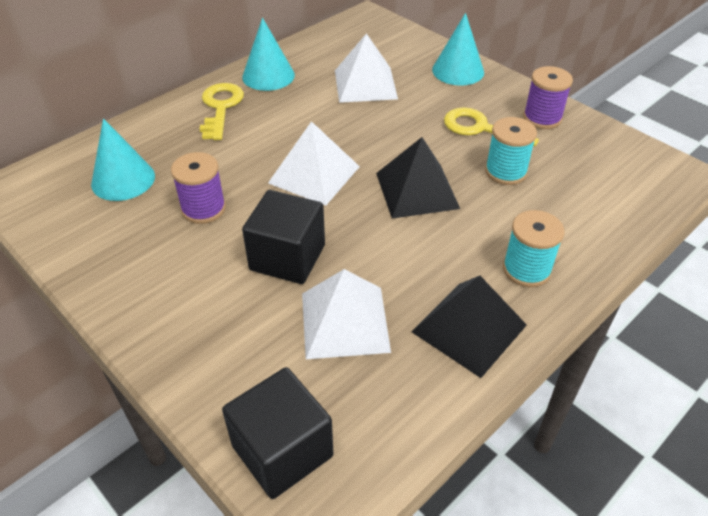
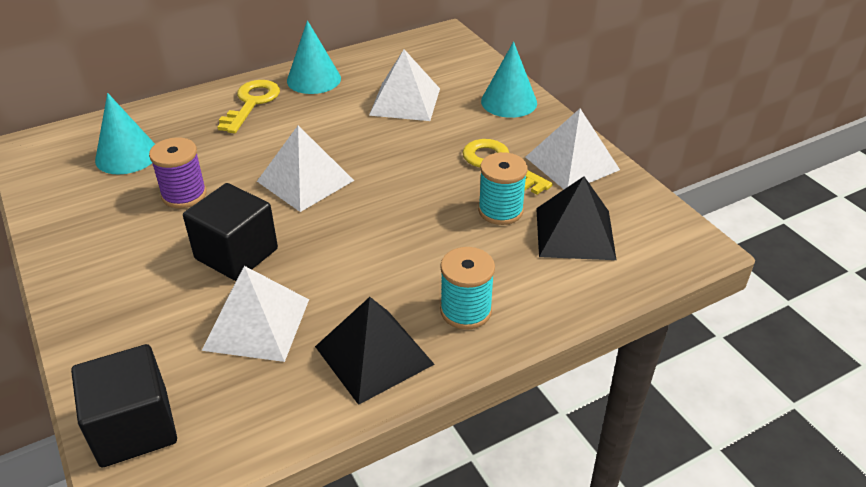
camera: 15 degrees right, 5 degrees down
(417, 190) = (398, 213): black pyramid -> black pyramid (575, 233)
(542, 118) = (572, 163): purple spool -> white pyramid

